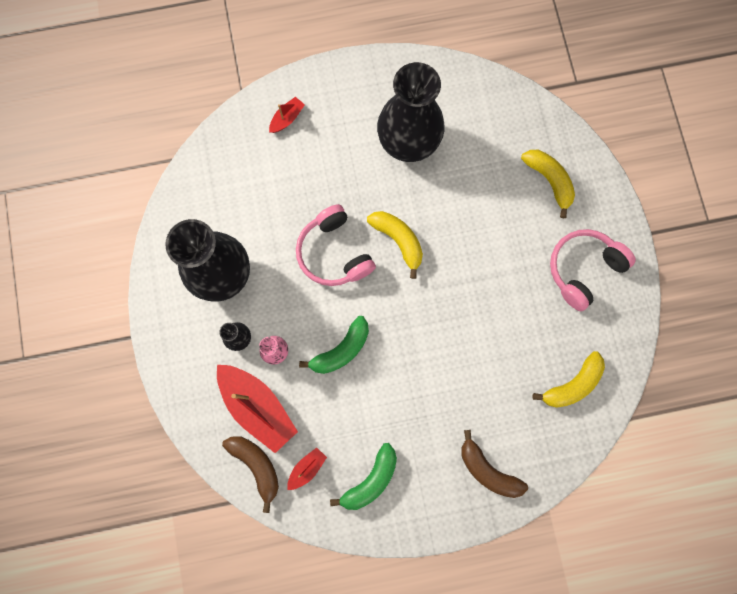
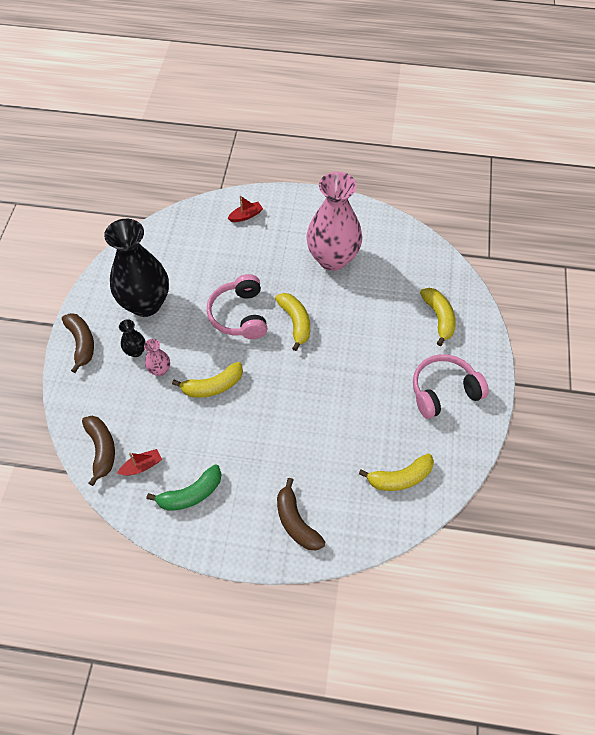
camera: 20 degrees right, 20 degrees down
(175, 350) = (81, 343): none -> brown banana
(258, 407) = (125, 405): red boat -> none
(341, 350) = (213, 386): green banana -> yellow banana
(408, 144) = (332, 259): black vase -> pink vase

